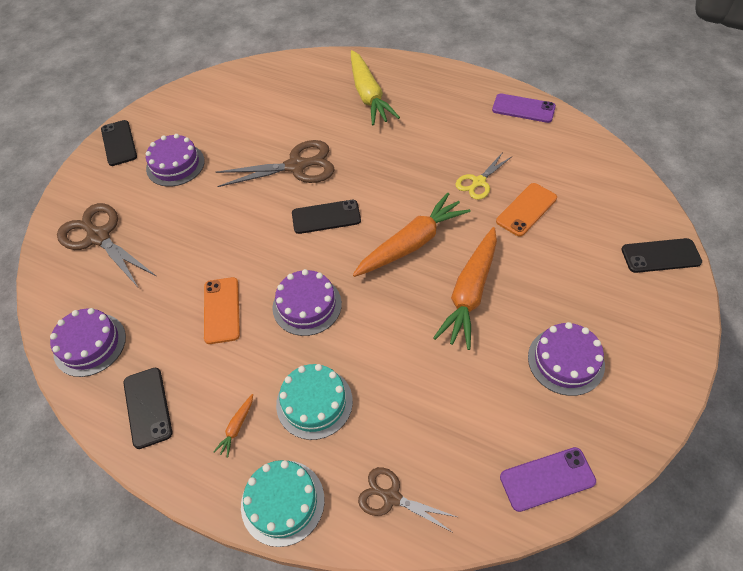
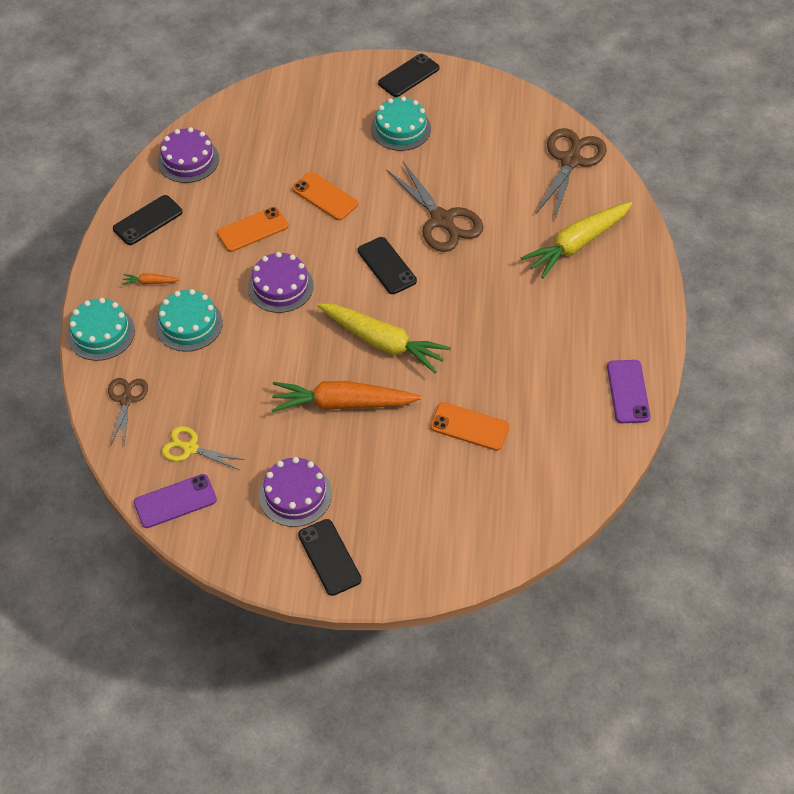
camera: 65 degrees right, 0 degrees up
(99, 237) = (293, 115): brown scissors -> brown scissors (570, 161)
(175, 165) = (400, 128): purple cake -> turquoise cake
(217, 240) = (325, 196): none -> orange phone
(412, 243) = (383, 342): orange carrot -> yellow carrot
(478, 182) = (490, 376): yellow scissors -> yellow scissors (190, 448)
(547, 479) = (175, 501): purple phone -> purple phone turned 75 degrees counterclockwise
(660, 256) = (456, 557): black phone -> black phone (329, 557)

